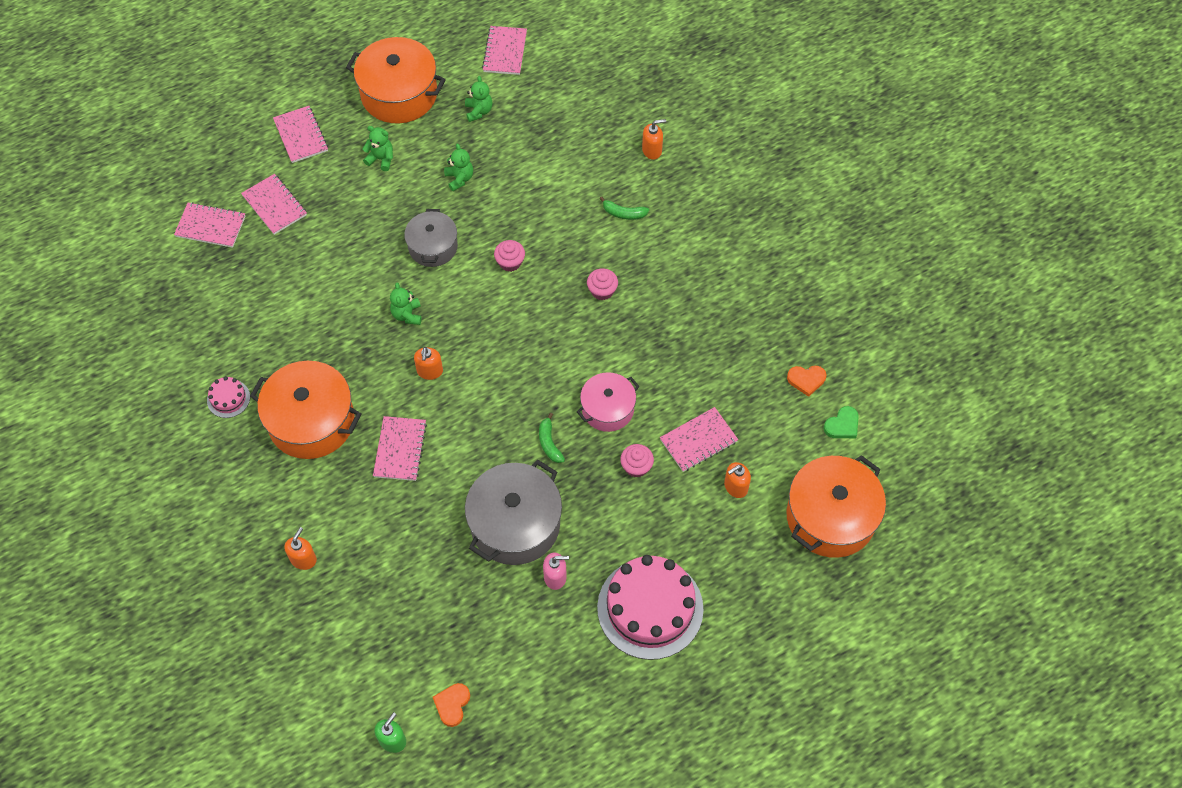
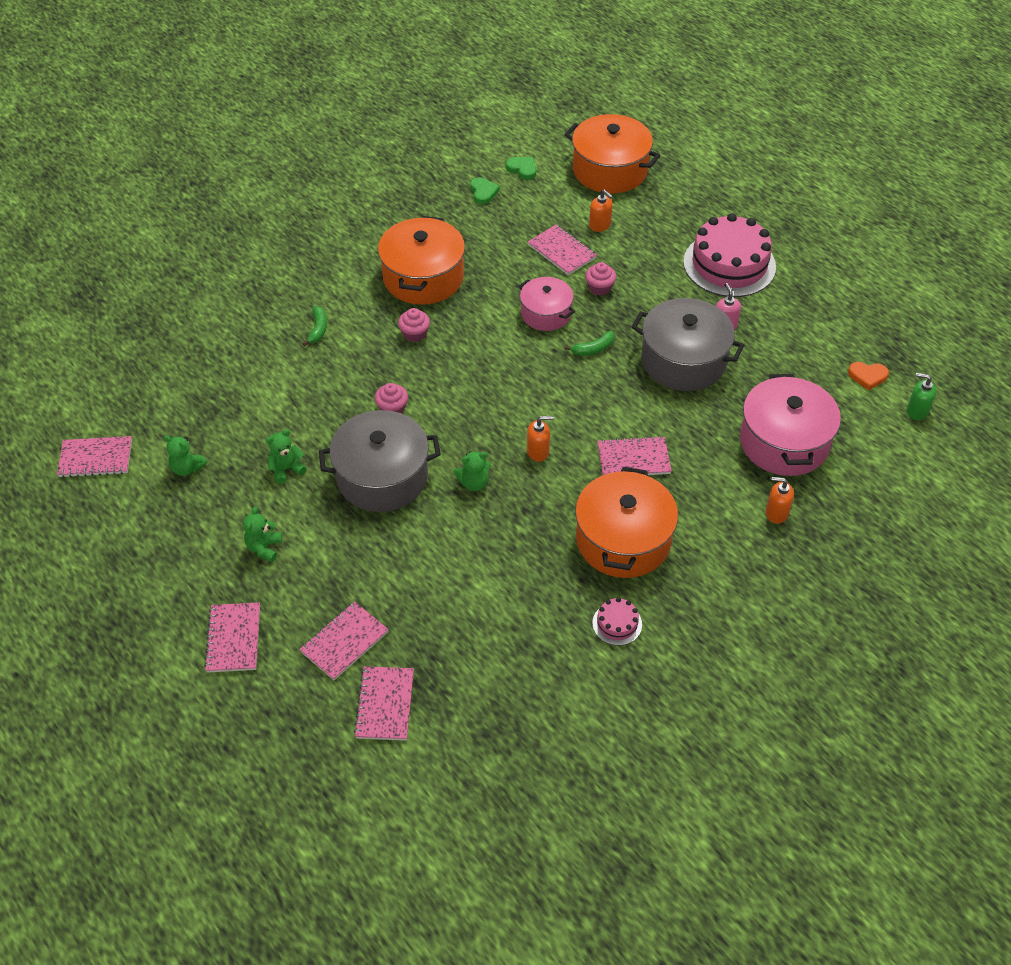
camera: 100 degrees left, 10 degrees down
(301, 135) = (233, 639): pink notebook -> pink notebook turned 60 degrees counterclockwise
(385, 591) = (784, 442): none -> pink pot
(399, 94) = (163, 549): orange pot -> orange pot (423, 277)
(433, 247) = (382, 476): grey pot -> grey pot, size x1.65
(479, 111) = (187, 468): green teddy bear -> green teddy bear turned 135 degrees counterclockwise
(652, 150) = (235, 317): orange soap dispenser -> none
(806, 380) = (483, 192): orange heart -> green heart

